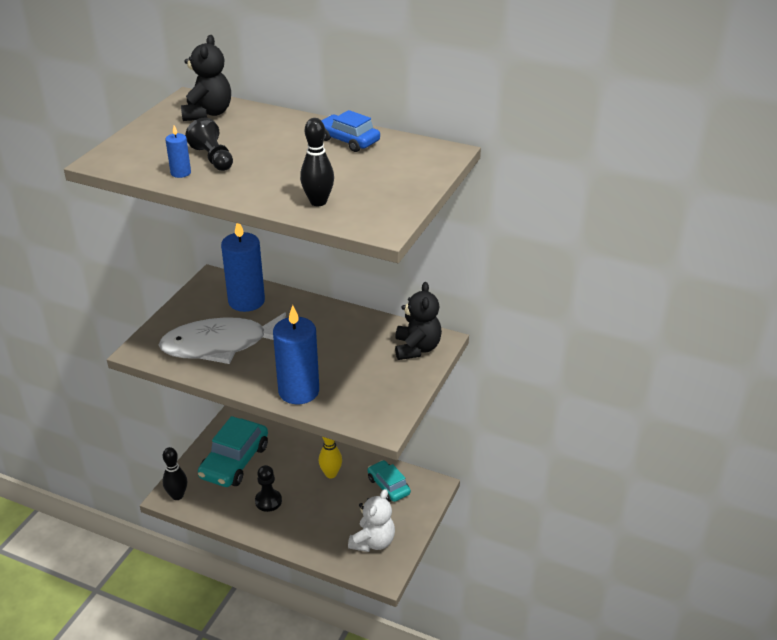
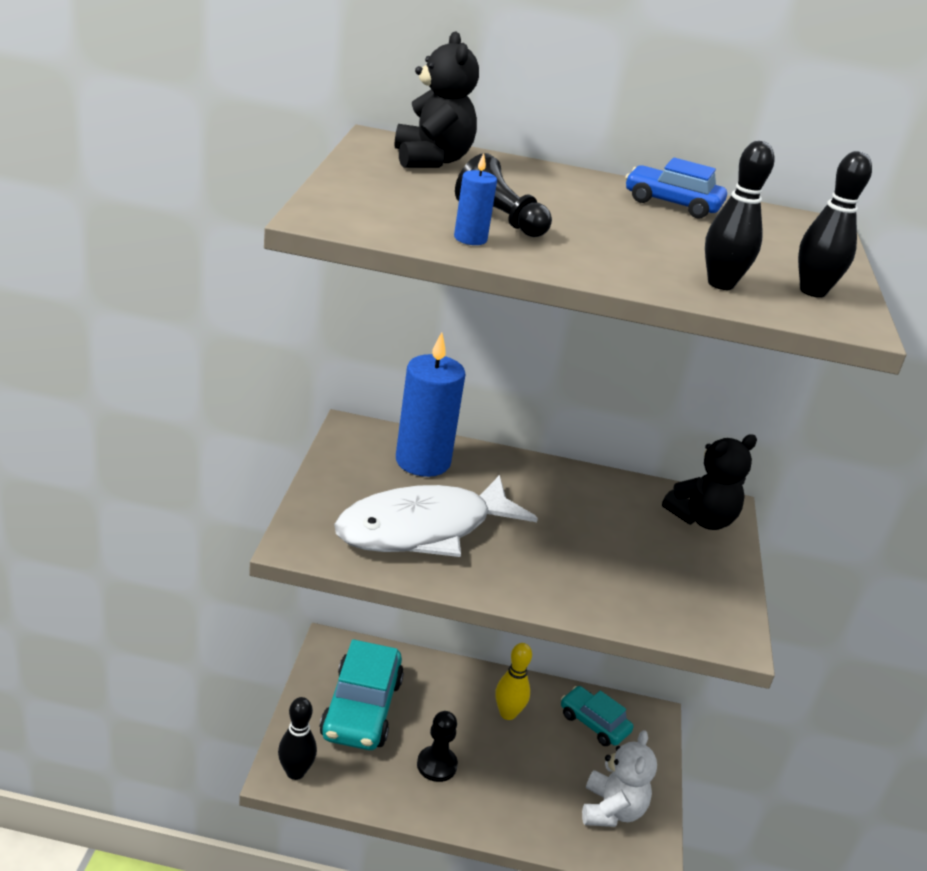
camera: 20 degrees left, 5 degrees down
(299, 391) = (580, 593): blue candle -> none
(379, 206) = (812, 291): none -> black bowling pin
(417, 348) = (701, 519): black teddy bear -> black teddy bear turned 75 degrees clockwise

